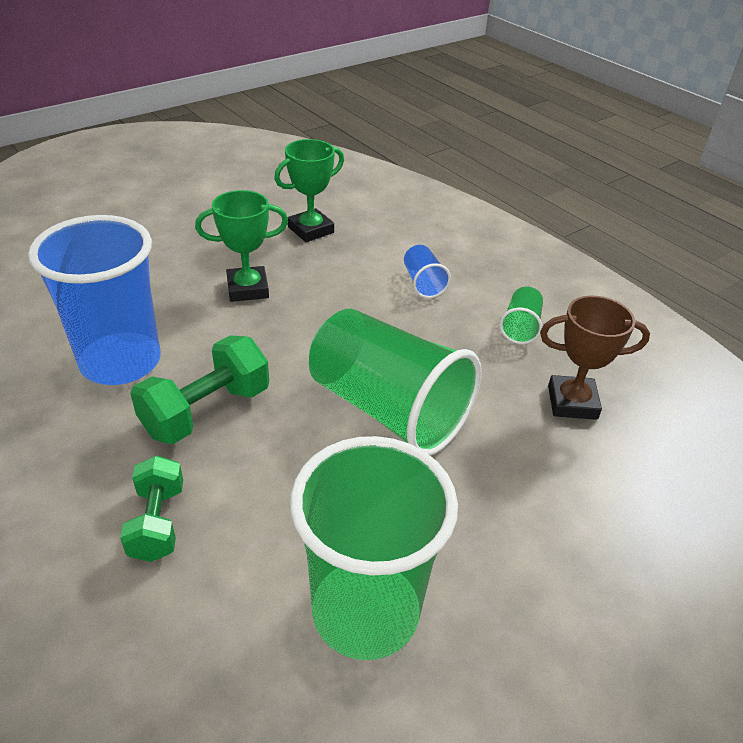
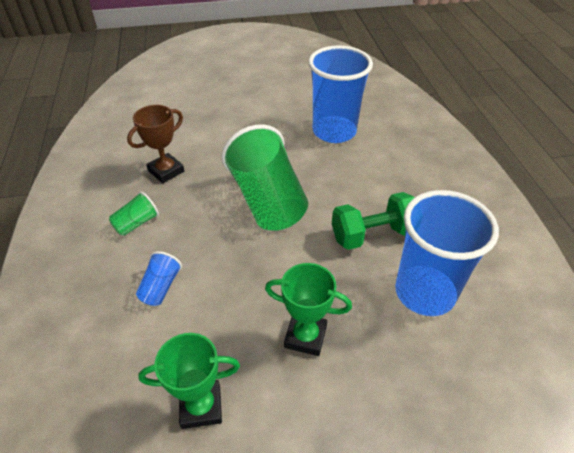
camera: 150 degrees left, 5 degrees up
(157, 522) = (412, 186): green dumbbell -> none
(365, 612) = (334, 131): green cup -> blue cup
(572, 402) = (166, 171): brown trophy -> brown trophy turned 75 degrees counterclockwise

